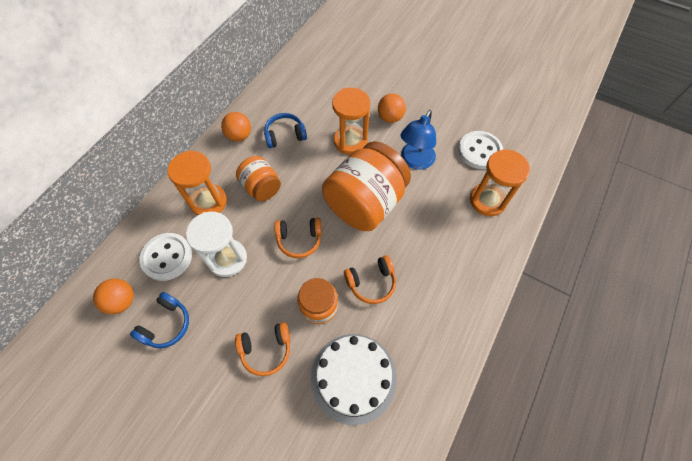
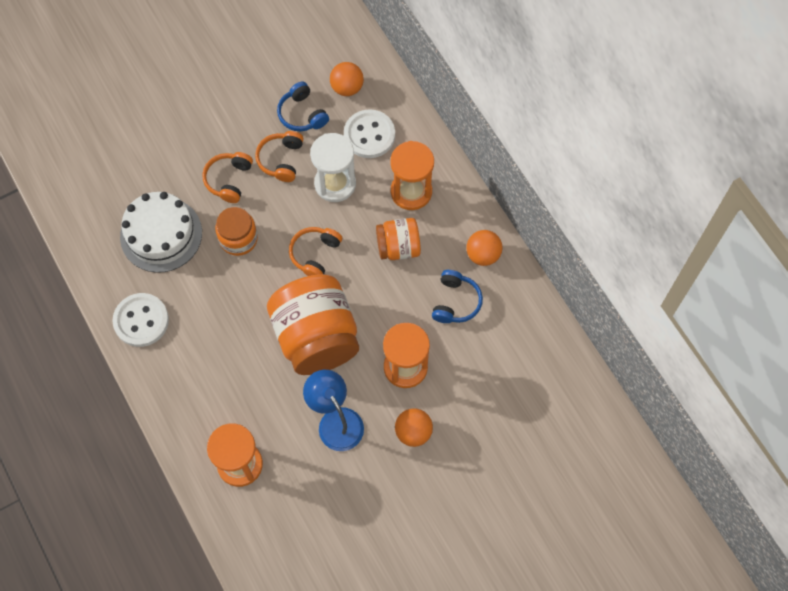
camera: 120 degrees right, 5 degrees up
(371, 283) = (230, 294): orange headphones -> orange headphones (281, 160)
(479, 151) = (304, 503): white button -> white button (141, 321)

